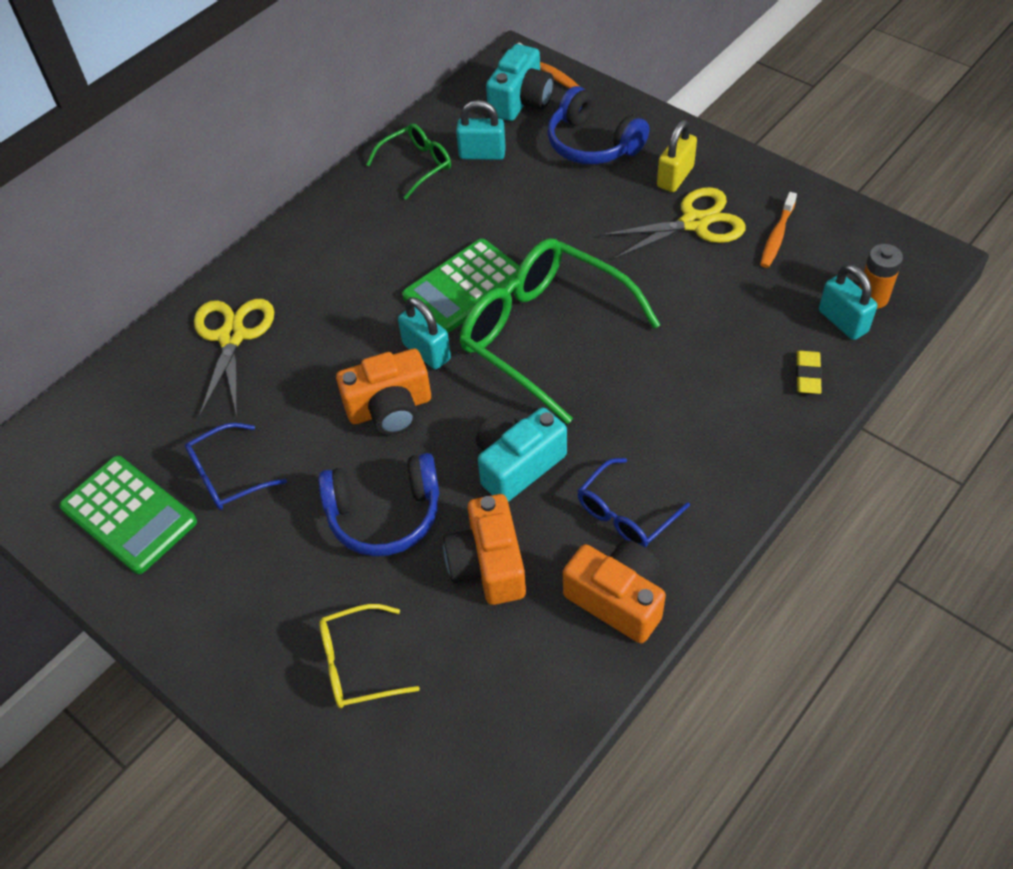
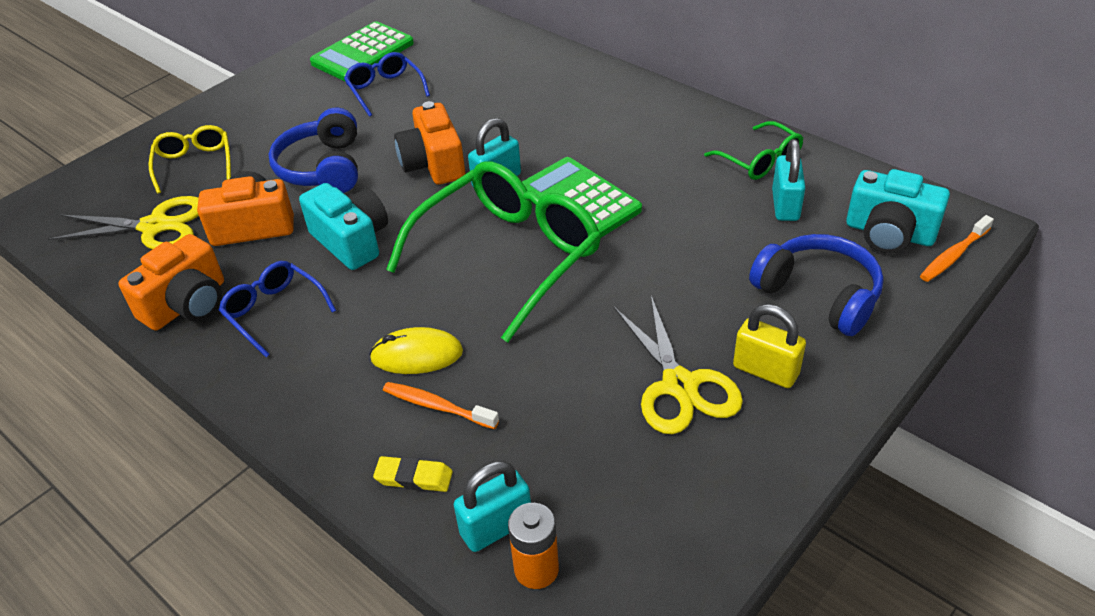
camera: 90 degrees right, 10 degrees down
(232, 337) = (529, 76): yellow scissors -> yellow scissors (155, 226)
(592, 144) = (819, 294): blue headphones -> blue headphones turned 90 degrees clockwise
(676, 389) = (417, 355): none -> yellow mouse
(777, 236) = (656, 470): orange toothbrush -> orange toothbrush (437, 406)

